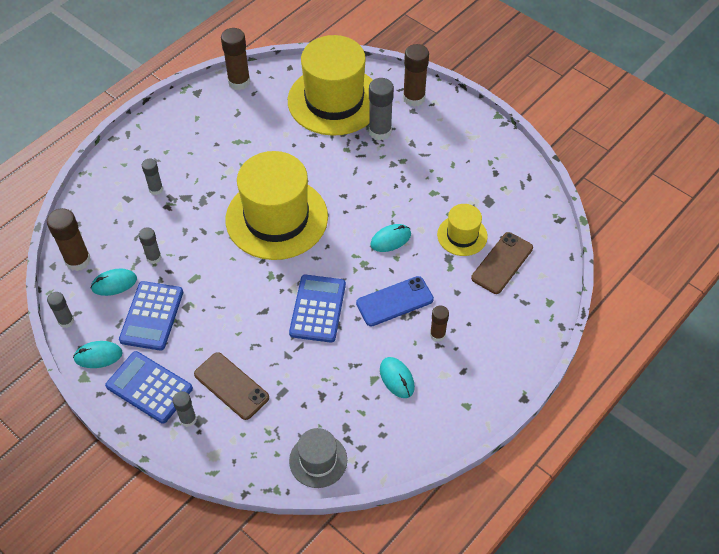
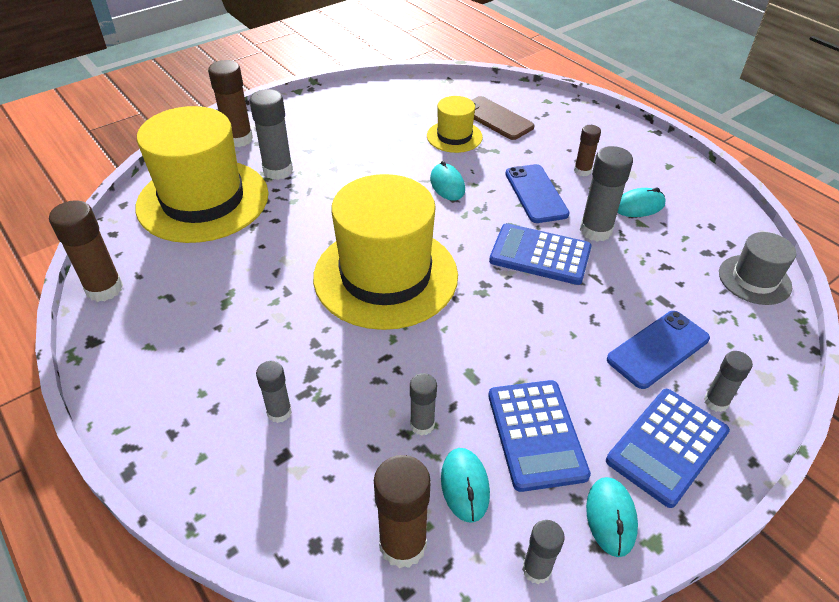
camera: 80 degrees left, 10 degrees down
(152, 316) = (536, 434): blue calculator -> blue calculator turned 60 degrees clockwise
(231, 386) = (658, 349): brown phone -> blue phone
(355, 346) = (595, 231): none -> grey glue stick

